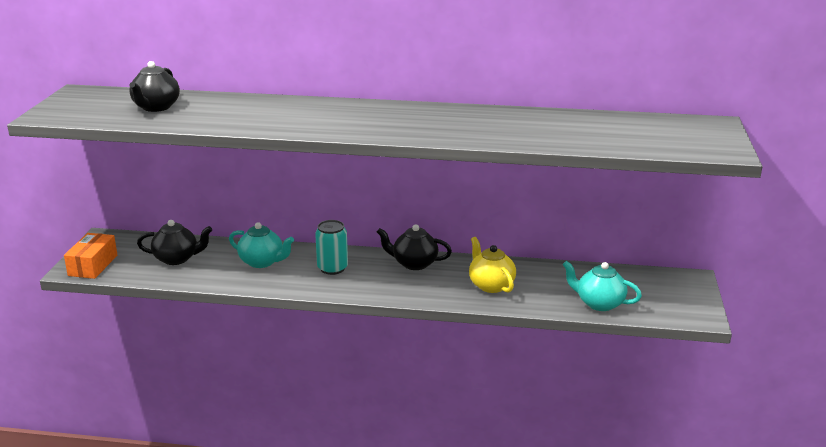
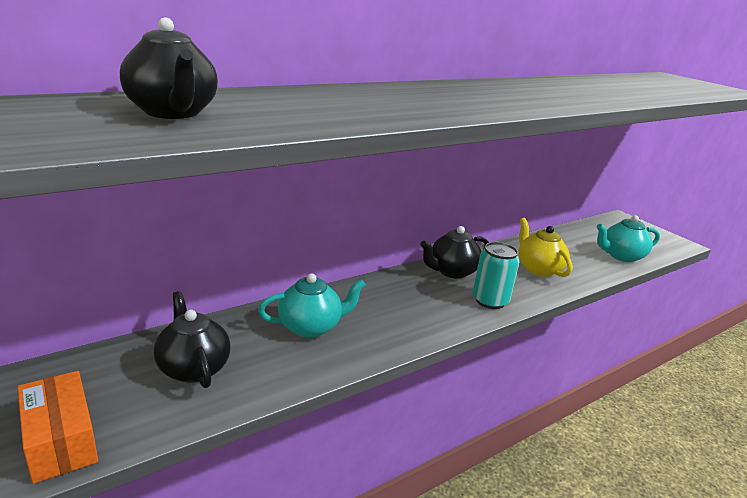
camera: 45 degrees left, 0 degrees up
(177, 259) = (193, 368): black teapot -> black teapot turned 75 degrees counterclockwise
(332, 268) = (394, 304): turquoise can -> turquoise can (490, 301)
(491, 285) = (538, 269): yellow teapot -> yellow teapot turned 45 degrees clockwise

